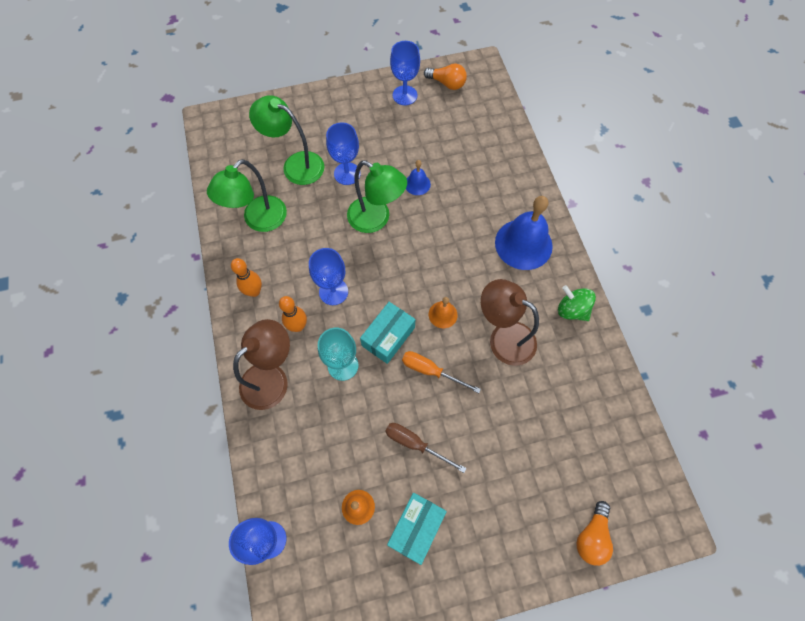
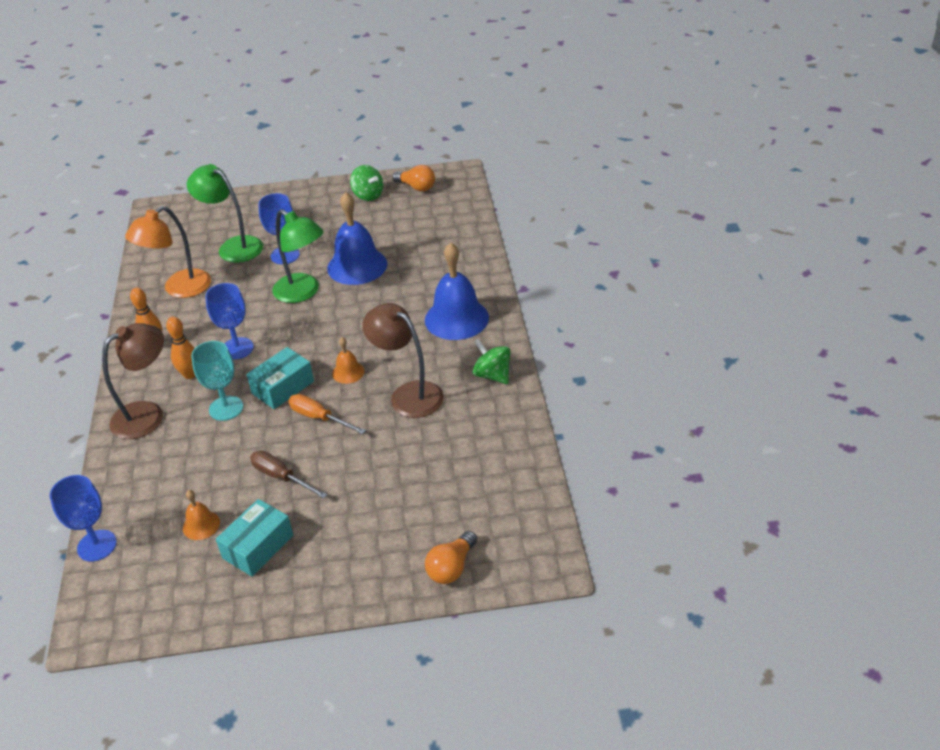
camera: 10 degrees right, 25 degrees down
(258, 220) = (179, 289): green lamp -> orange lamp
(405, 95) = (368, 195): blue goblet -> green spinning top
(417, 184) = (357, 266): blue bell -> blue bell, size x2.09

